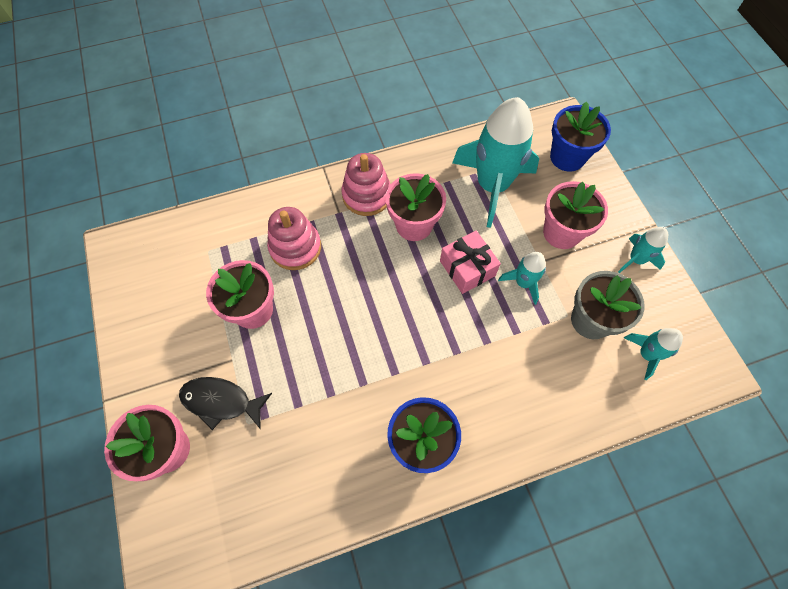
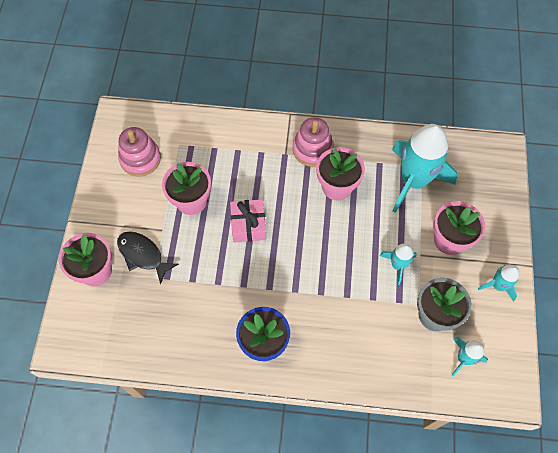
camera: 25 degrees right, 0 degrees up
(295, 247) = (241, 168): pink stacking toy -> pink stacking toy (140, 159)
(467, 268) = (360, 236): pink gift -> pink gift (248, 225)
(567, 157) = (488, 182): blue flower pot -> none

